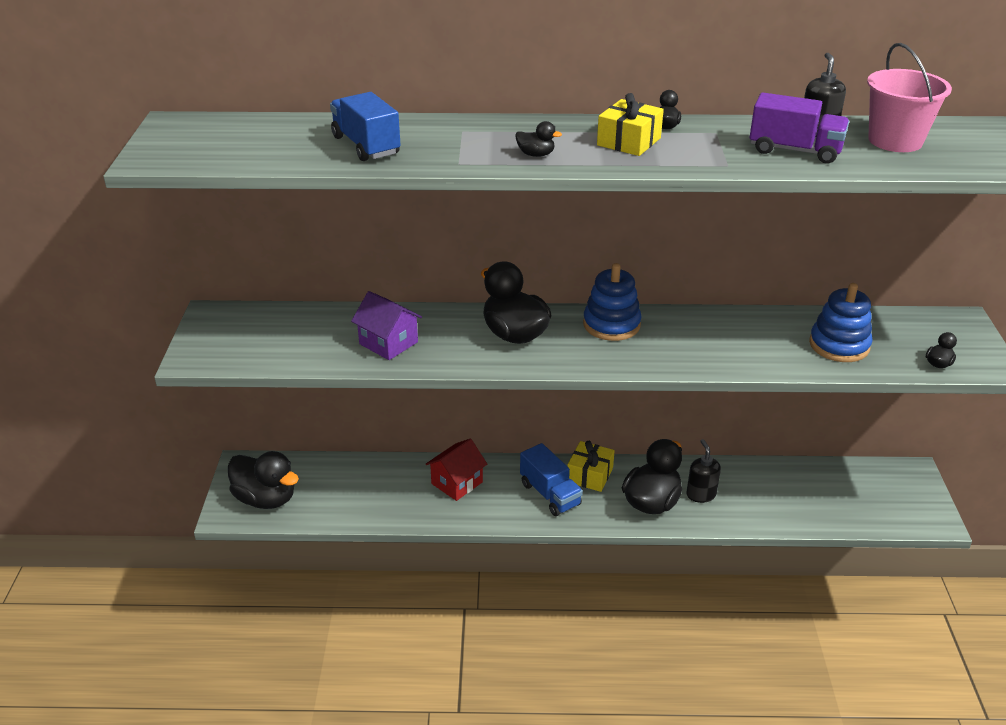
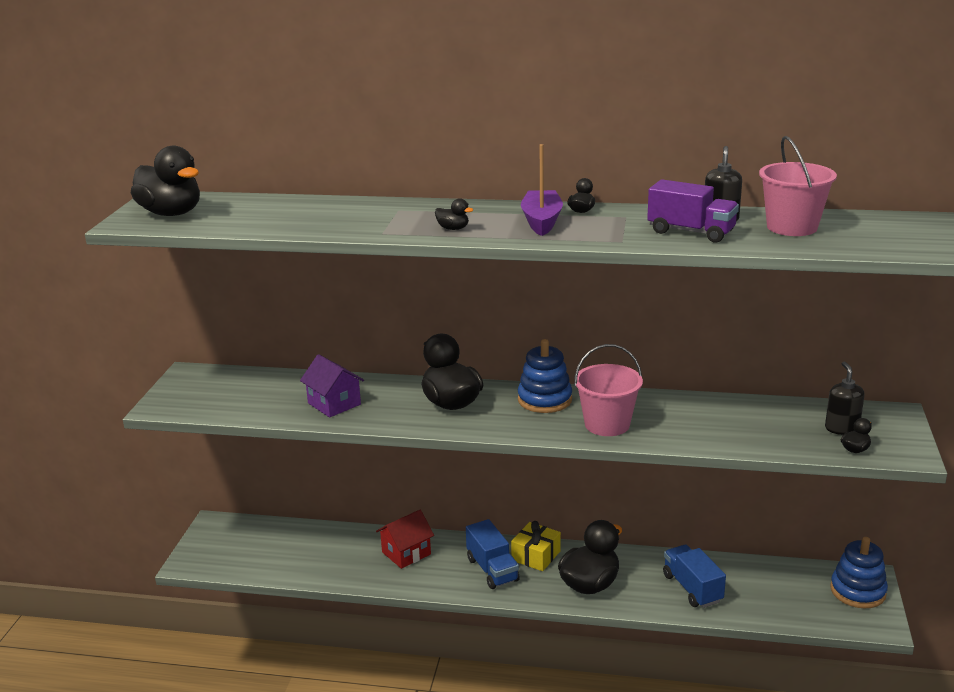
camera: 10 degrees right, 10 degrees down
(266, 499) = (227, 553): black duck -> black duck (171, 213)
(366, 145) = (310, 218): blue truck -> blue truck (692, 588)
(629, 142) = (541, 221): yellow gift -> purple boat
(685, 350) = (607, 424): none -> pink bucket
(701, 494) = (641, 581): black soap dispenser -> black soap dispenser (841, 428)
(839, 345) = (760, 428): blue stacking toy -> blue stacking toy (858, 591)

